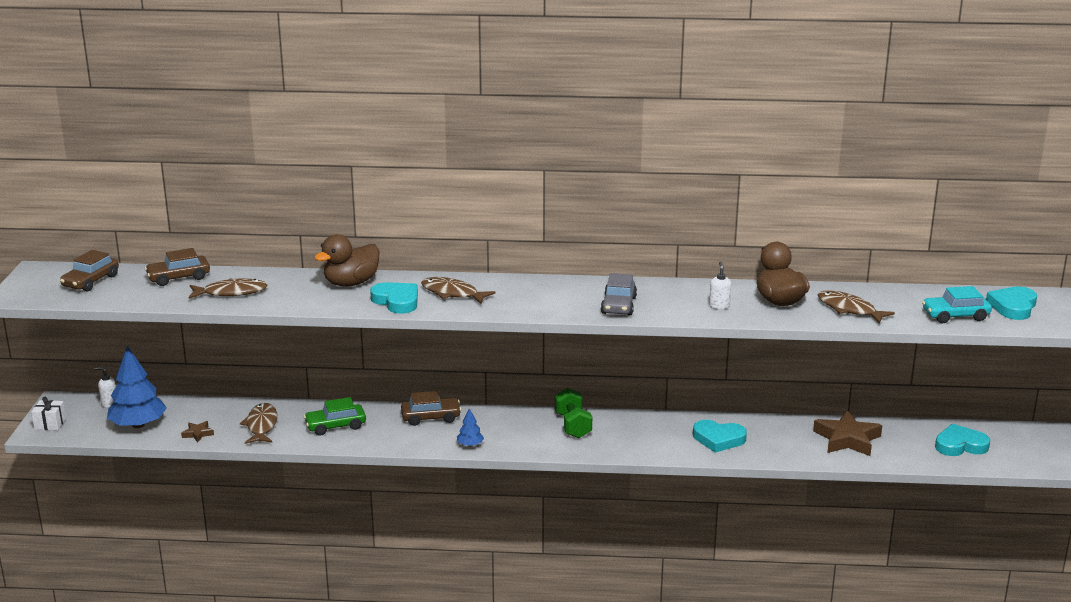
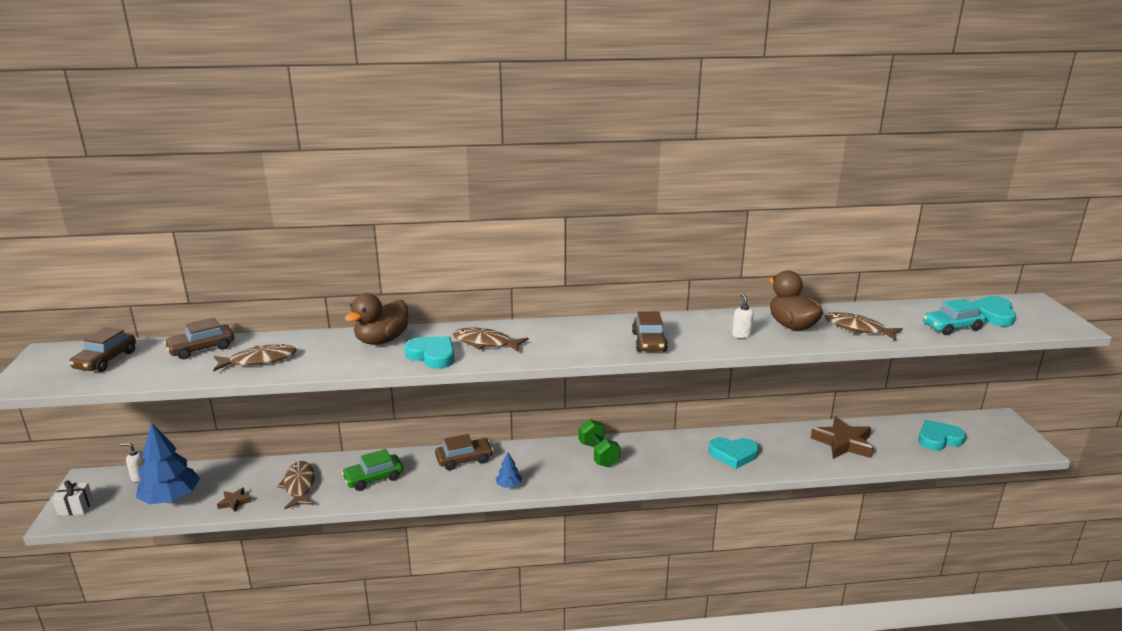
camera: 10 degrees left, 0 degrees up
(618, 305) = (649, 342): grey car -> brown car

